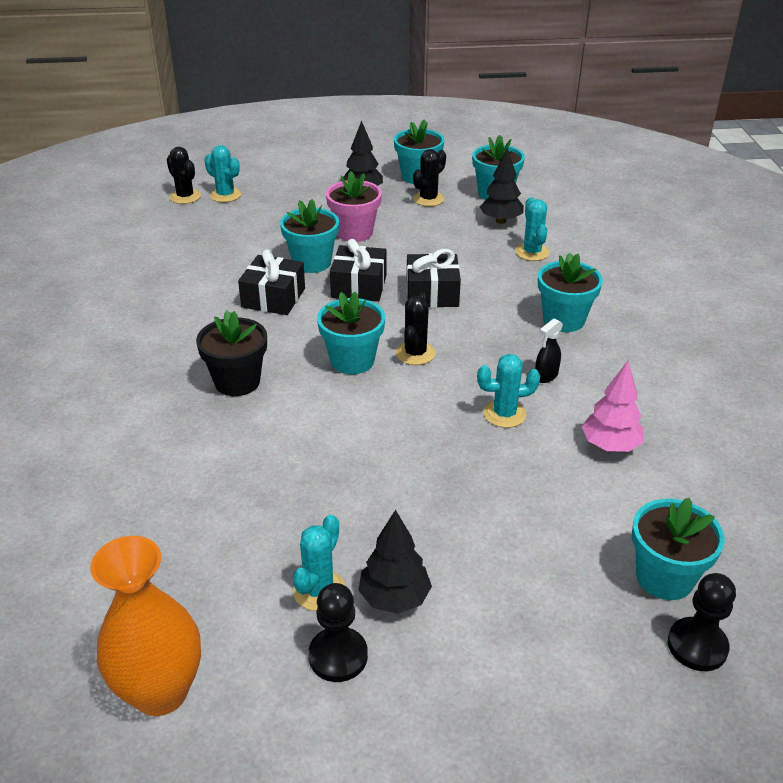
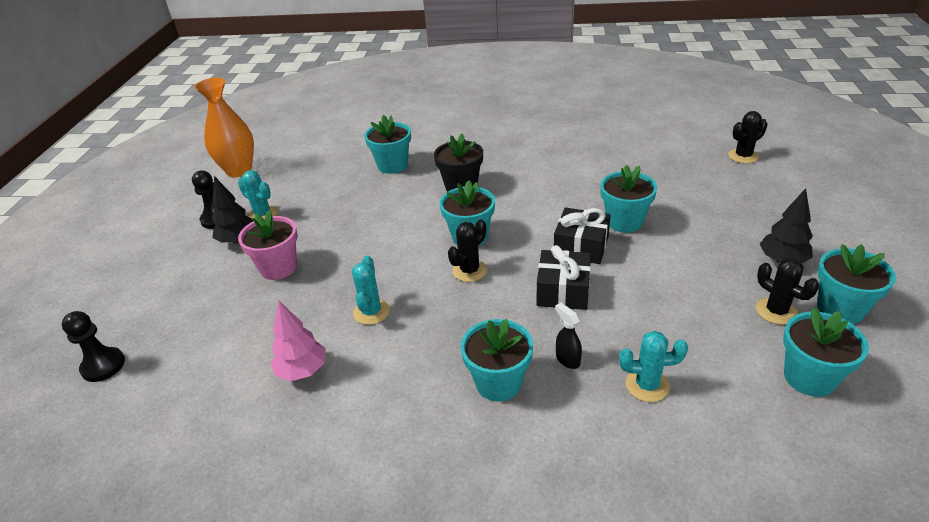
camera: 105 degrees right, 0 degrees up
(225, 195) = (751, 176): turquoise cactus -> none
(273, 298) = (567, 201): black gift -> none
(354, 232) = (684, 249): pink flower pot -> pink flower pot (278, 268)
(415, 353) = (469, 271): black cactus -> black cactus turned 75 degrees counterclockwise
(500, 221) = (728, 369): black tree -> none
(545, 376) = (410, 348): black spray bottle -> black spray bottle (567, 359)
(664, 577) = (162, 366): turquoise flower pot -> turquoise flower pot (392, 165)

